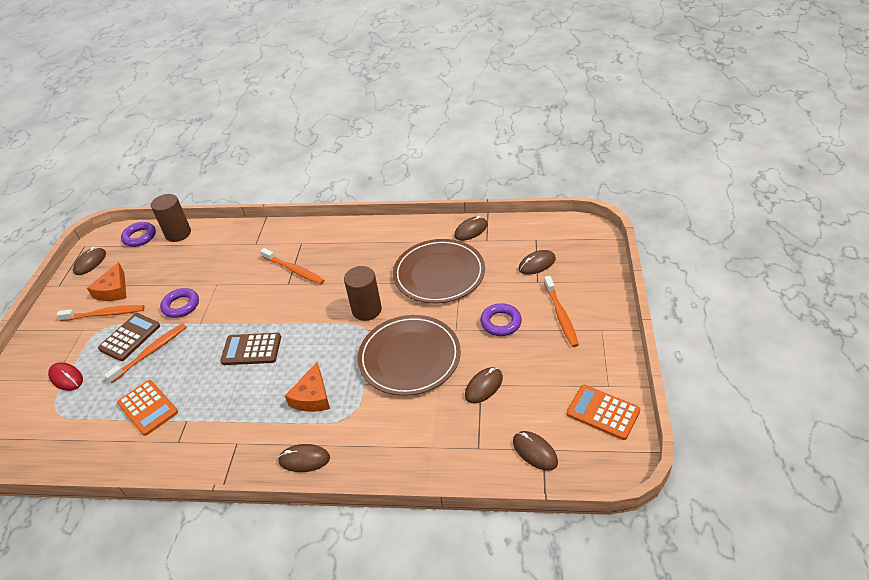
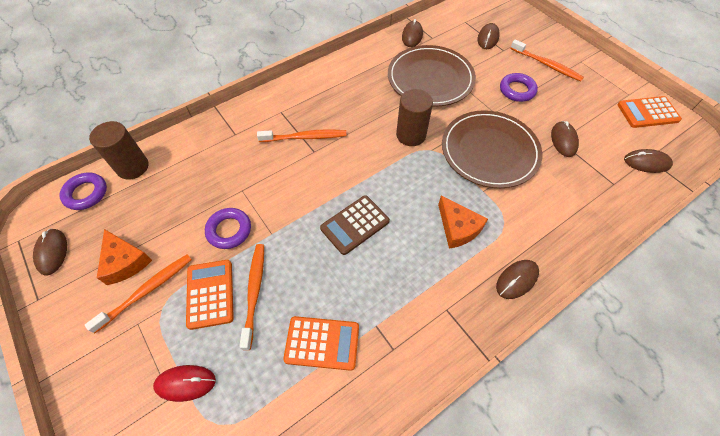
camera: 45 degrees left, 15 degrees up
(130, 337) = (210, 294): brown calculator -> orange calculator

